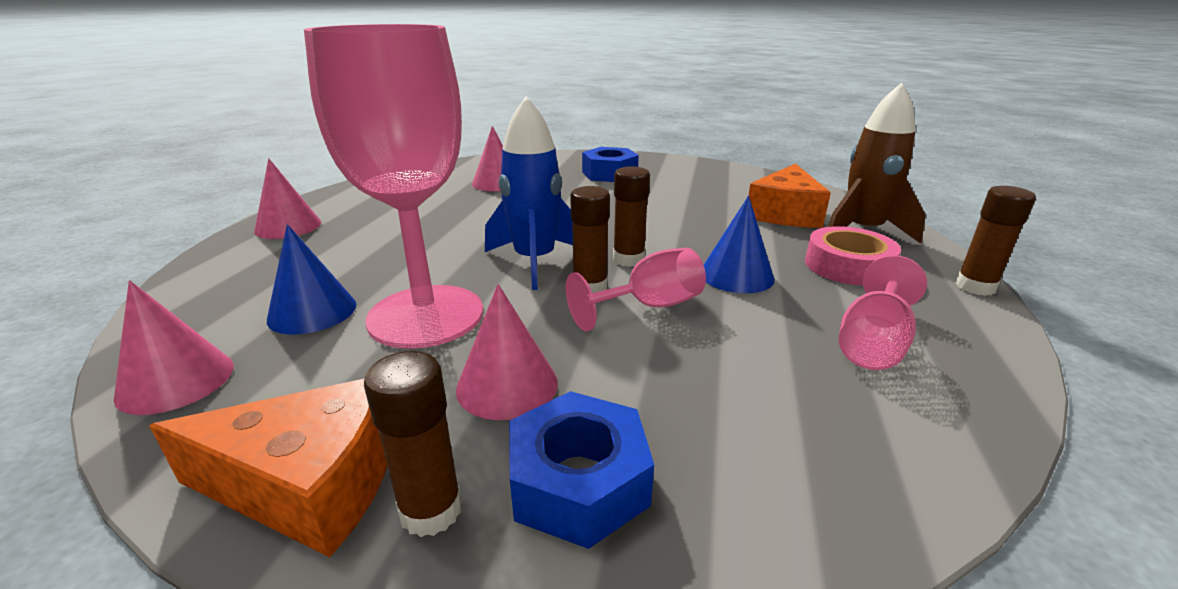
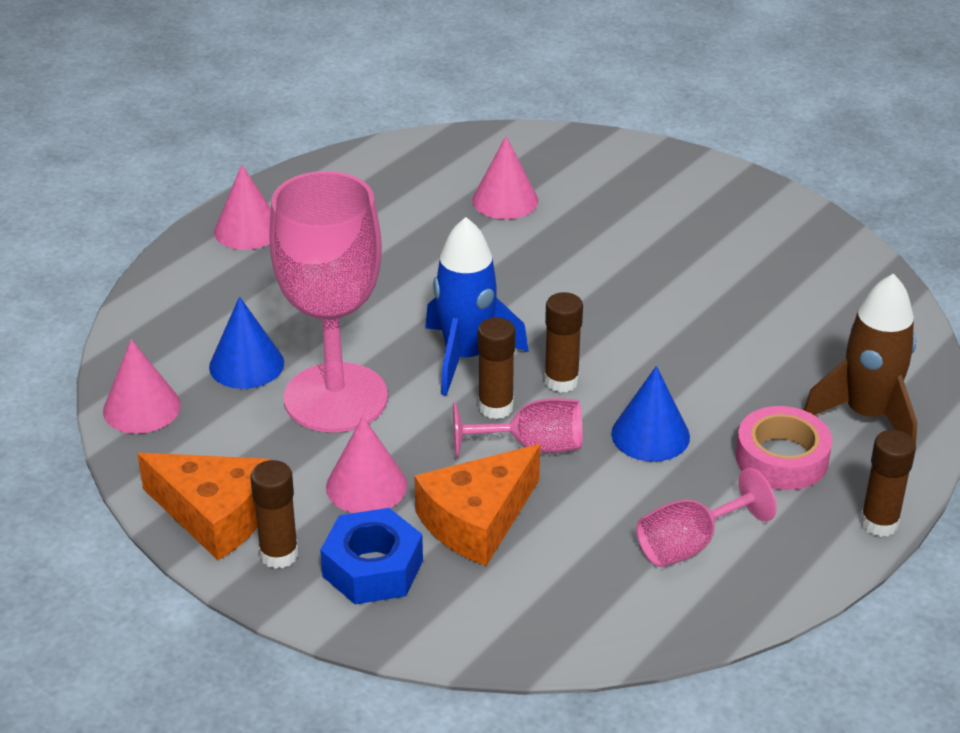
camera: 25 degrees right, 10 degrees up
(609, 174) = (663, 216): blue nut -> none
(785, 213) = (812, 359): orange cheese -> orange cheese (477, 520)

